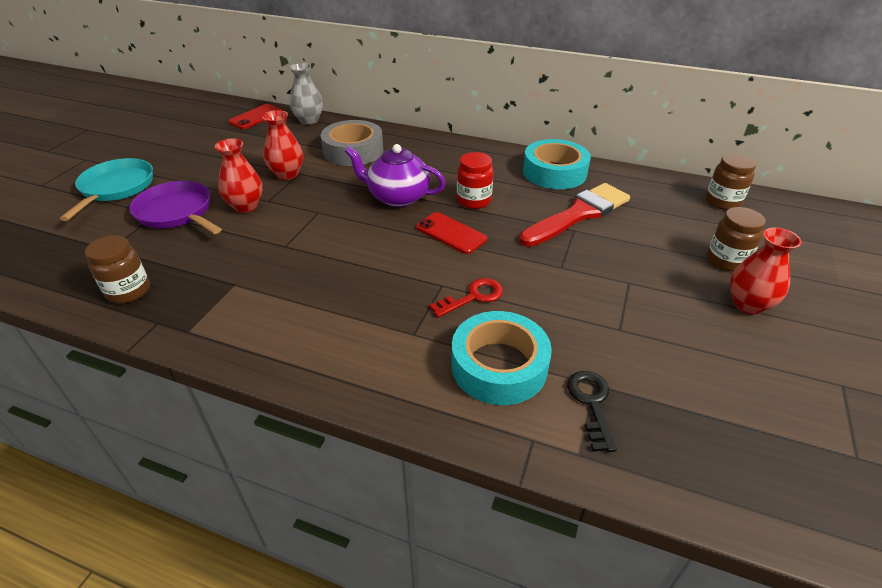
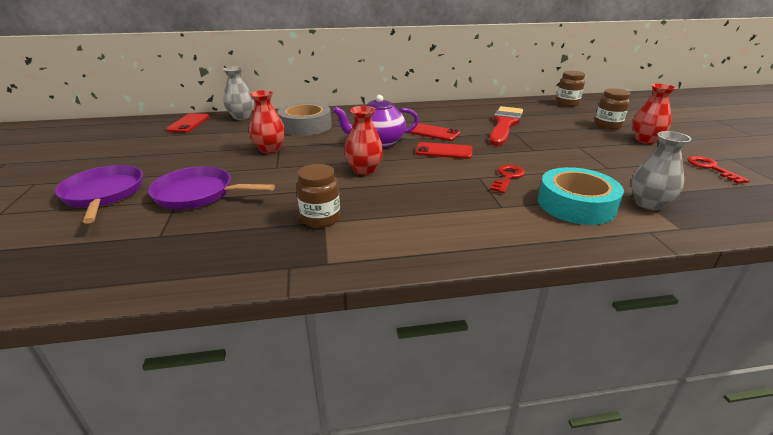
camera: 30 degrees left, 10 degrees down
(116, 188) = (104, 194): turquoise pan -> purple pan
(128, 291) = (226, 256): brown jar -> brown jar (320, 218)
(246, 206) = (261, 175): red vase -> red vase (364, 170)
(474, 201) = (433, 132): red jar -> red phone
(554, 172) = (460, 109): turquoise tape -> none
(591, 403) = (648, 204): black key -> grey vase
(777, 388) = (711, 168): none -> red key

